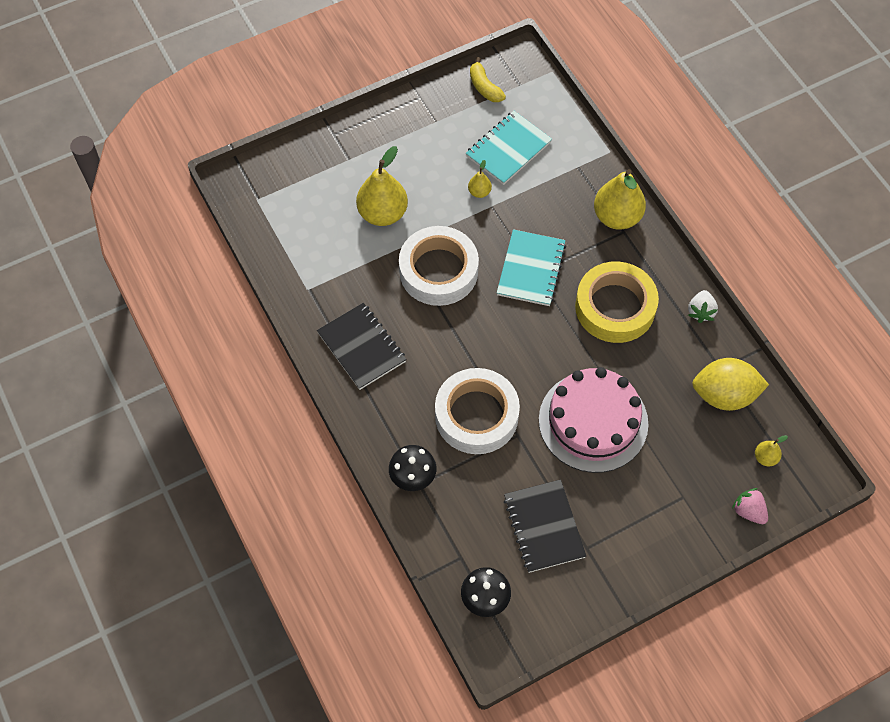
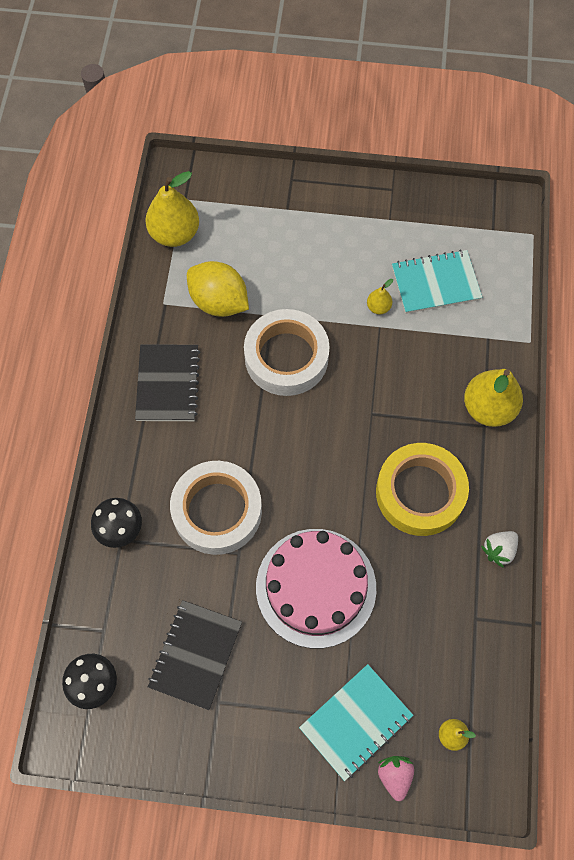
camera: 35 degrees right, 5 degrees up
(383, 213) = (278, 275): yellow pear -> yellow pear (175, 234)
(484, 87) = (458, 213): yellow banana -> none
(531, 269) = (369, 407): turquoise notebook -> turquoise notebook (355, 722)
(724, 395) = (459, 646): yellow lemon -> yellow lemon (219, 302)

